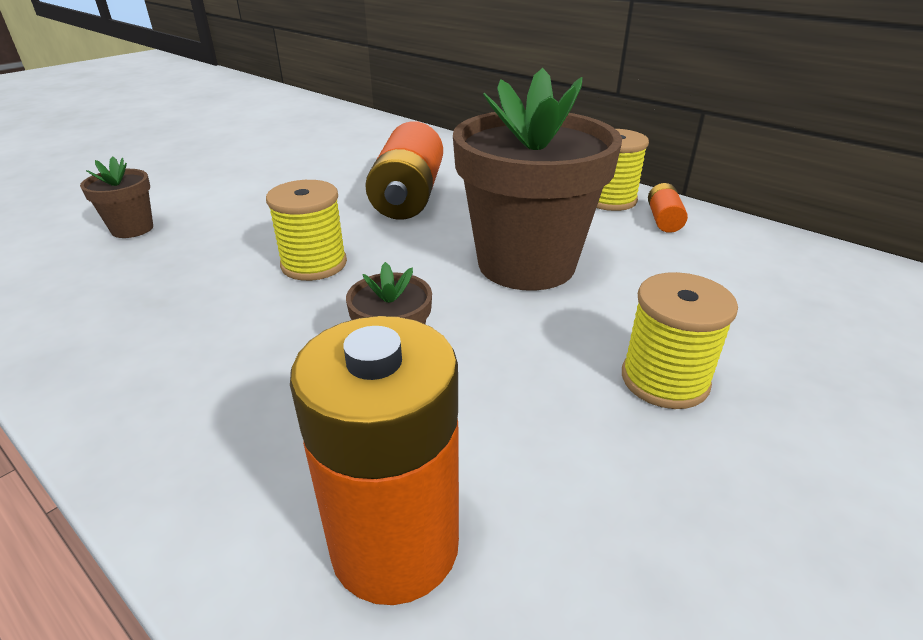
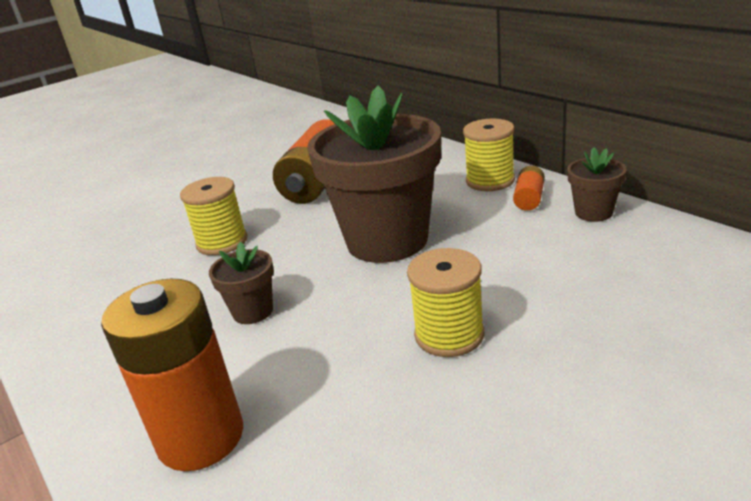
camera: 15 degrees right, 5 degrees down
(132, 229) = (103, 216): brown flower pot -> brown flower pot (593, 212)

